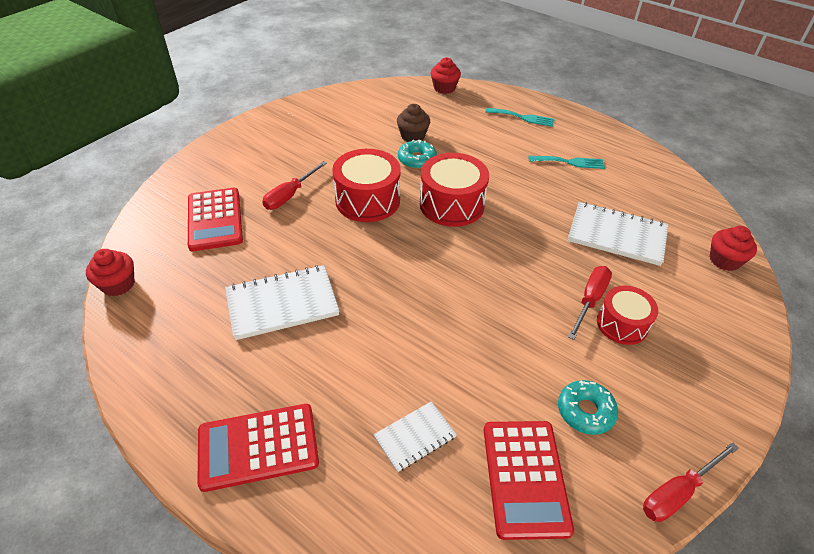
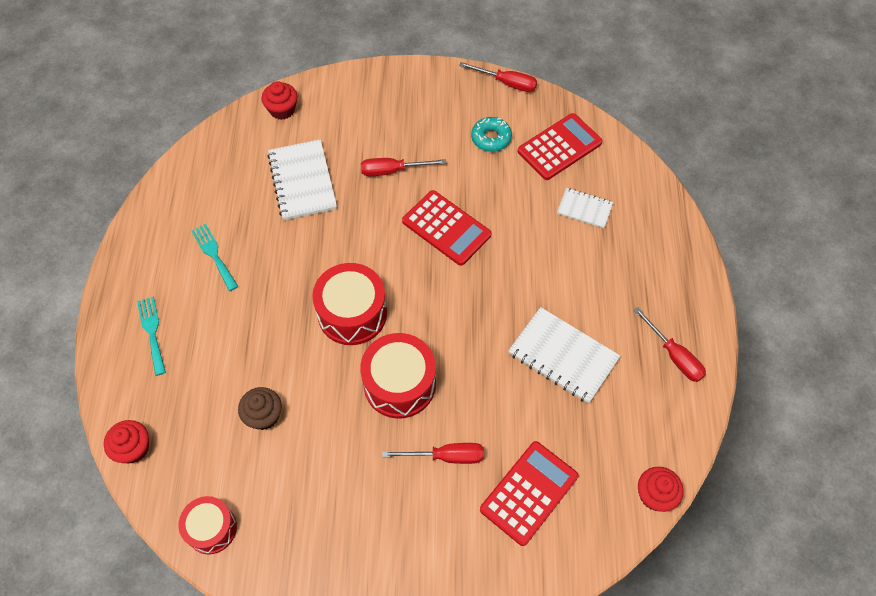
camera: 125 degrees left, 15 degrees up
(186, 387) = (674, 356): none -> red screwdriver
(258, 447) = (665, 281): red calculator -> red calculator (446, 228)
(417, 159) = (304, 384): turquoise donut -> none
(622, 324) = (401, 145): red drum -> red drum (211, 528)

